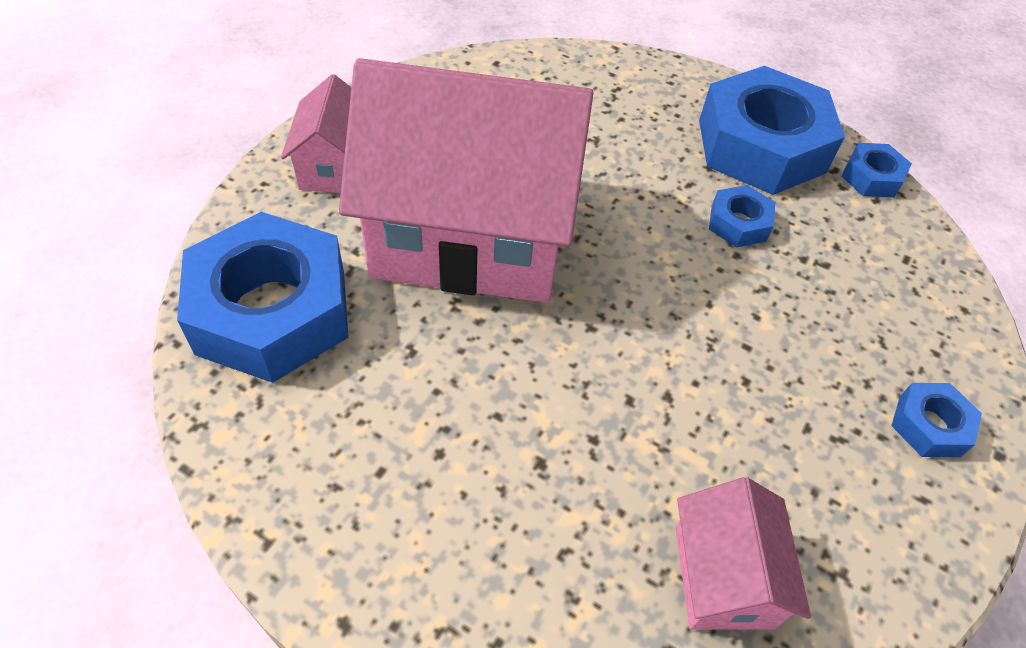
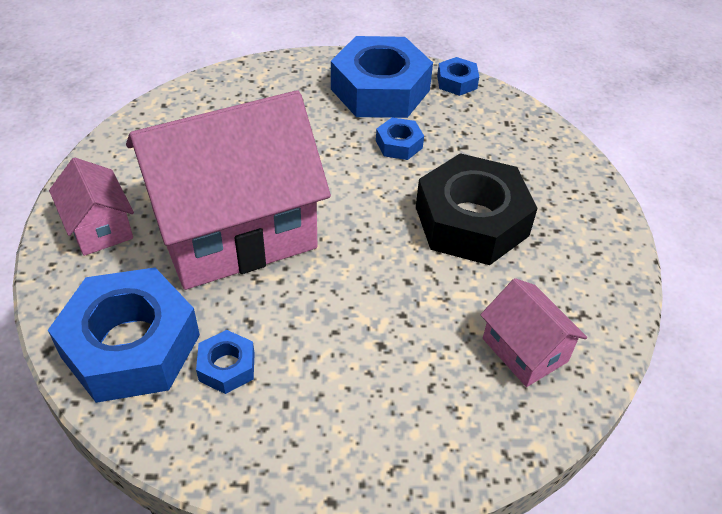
camera: 30 degrees left, 5 degrees down
(767, 365) = (471, 221): none -> black nut
(929, 425) = (576, 212): blue nut -> blue nut (227, 367)

